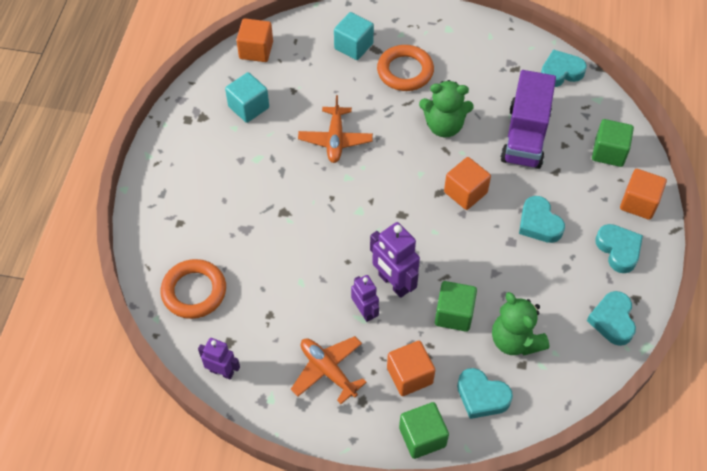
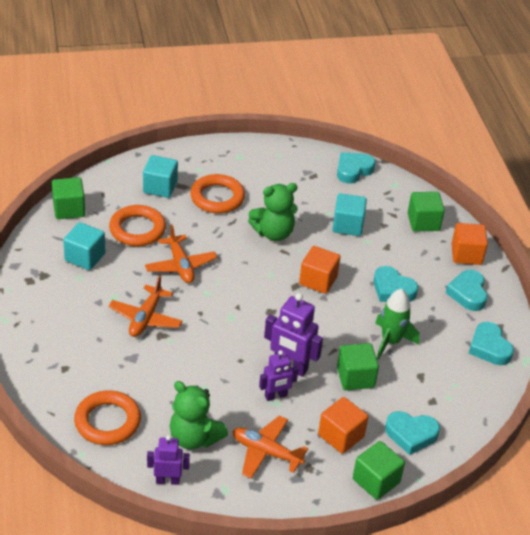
camera: 25 degrees left, 15 degrees down
(256, 50) = (69, 209): orange cube -> green cube
(277, 189) = (146, 318): none -> orange plane
(311, 88) = (137, 229): none -> orange ring
(365, 311) = (276, 396): purple robot -> purple robot turned 120 degrees clockwise
(509, 283) = (390, 341): none -> green rocket
(515, 340) = (417, 384): green teddy bear -> green teddy bear (194, 438)
(525, 136) = (347, 225): purple truck -> turquoise cube
(618, 250) = (467, 293): turquoise heart -> turquoise heart turned 135 degrees counterclockwise

